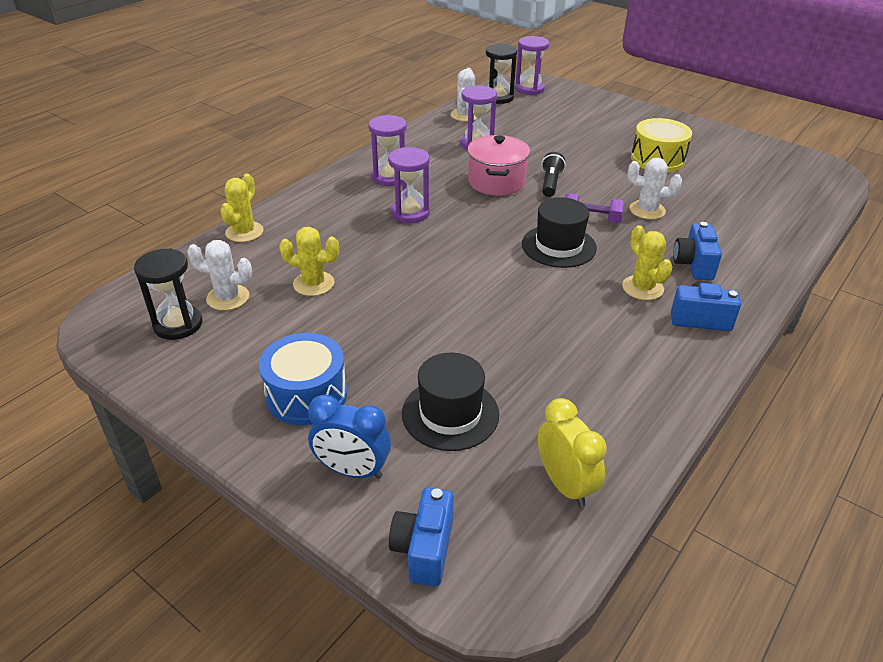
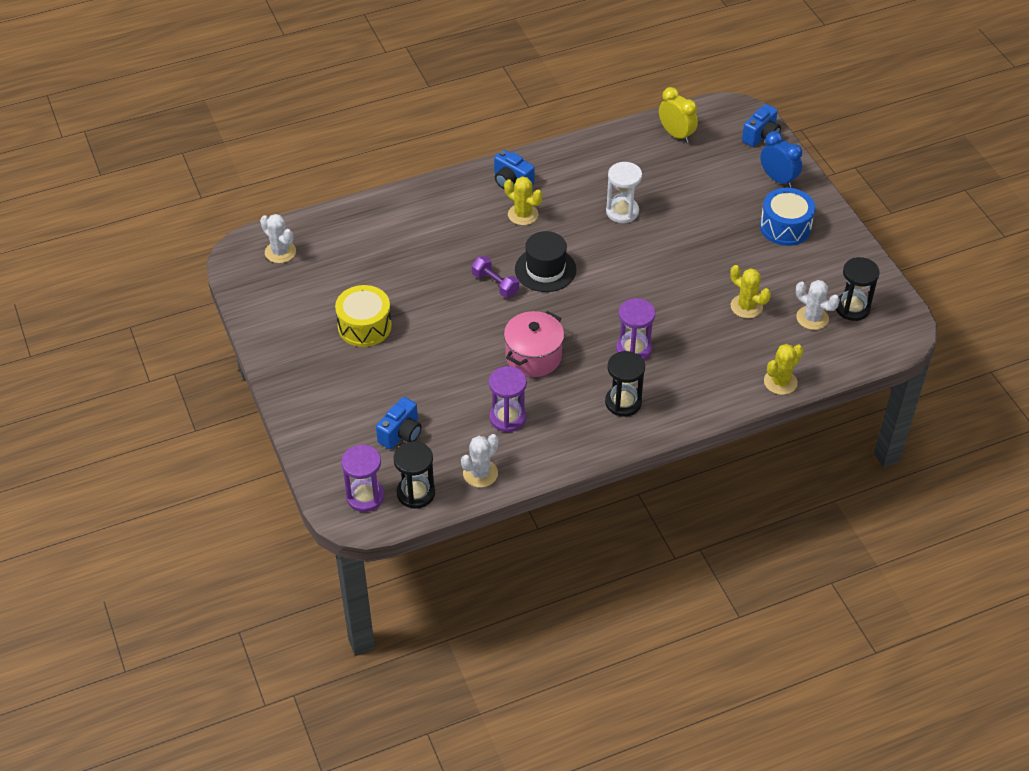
camera: 150 degrees left, 10 degrees up
(389, 177) = (623, 402): purple hourglass -> black hourglass
(450, 414) = (709, 186): black hat -> none
(536, 333) = (622, 211): none -> white hourglass
(550, 183) = (489, 336): black flashlight -> none
(565, 485) = (676, 134): yellow clock -> yellow clock turned 135 degrees clockwise
(642, 288) = (523, 214): yellow cactus -> yellow cactus turned 60 degrees counterclockwise
(647, 210) = (442, 275): white cactus -> white cactus (280, 252)
(693, 265) = (468, 217): blue camera -> blue camera (401, 434)

